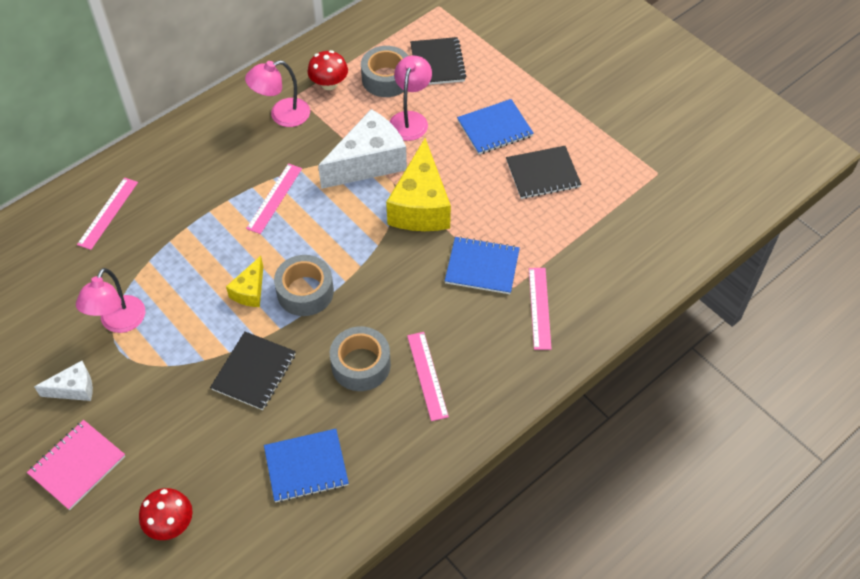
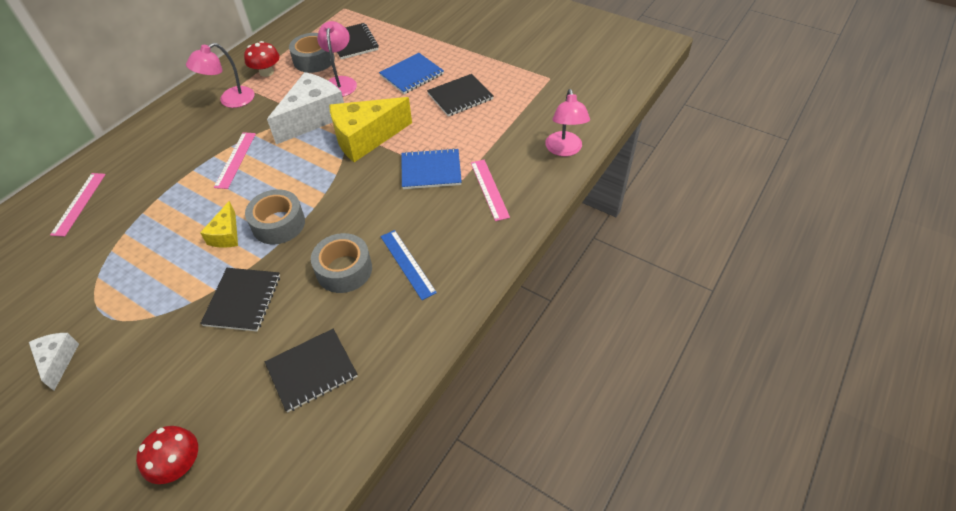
camera: 15 degrees left, 5 degrees down
(74, 389) = (58, 361): white cheese -> white cheese turned 75 degrees counterclockwise
(77, 465) = (68, 434): pink notebook -> none
(119, 323) = (100, 290): pink lamp -> pink lamp (564, 150)
(306, 466) = (312, 370): blue notebook -> black notebook
(420, 205) = (366, 138): yellow cheese -> yellow cheese turned 75 degrees clockwise
(427, 375) = (407, 264): pink ruler -> blue ruler

